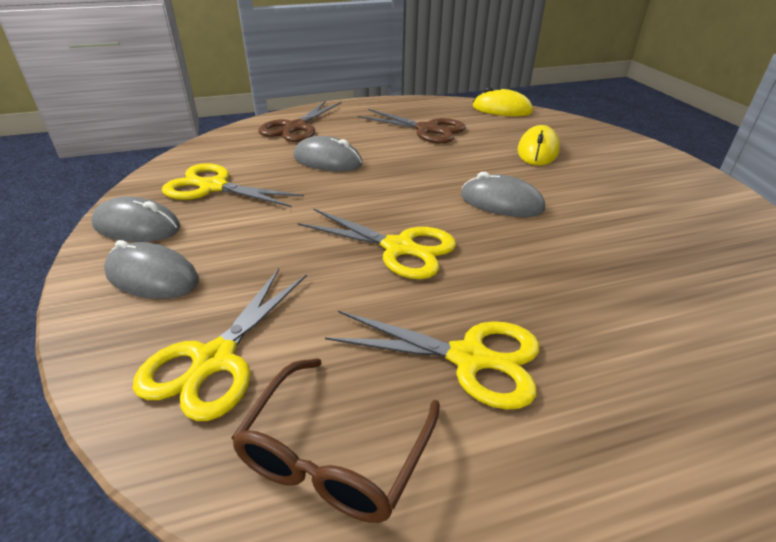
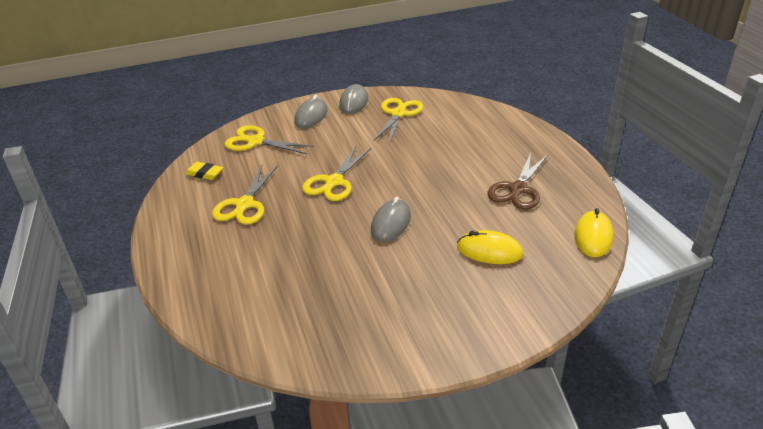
camera: 90 degrees right, 0 degrees up
(296, 127) = (499, 128): brown scissors -> none
(327, 160) = (443, 147): grey mouse -> none
(334, 455) = (204, 173): brown glasses -> yellow eraser

